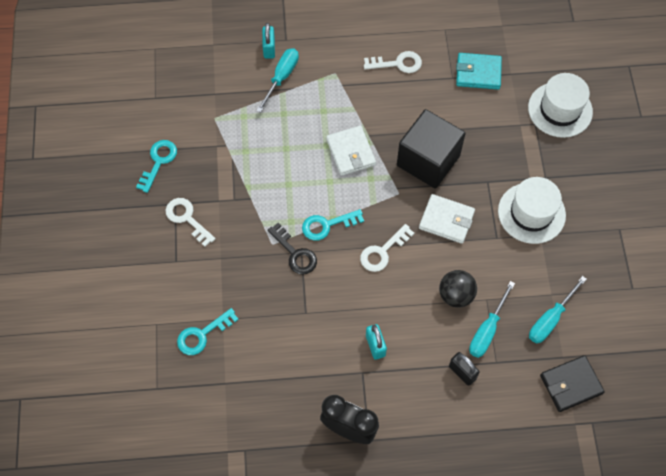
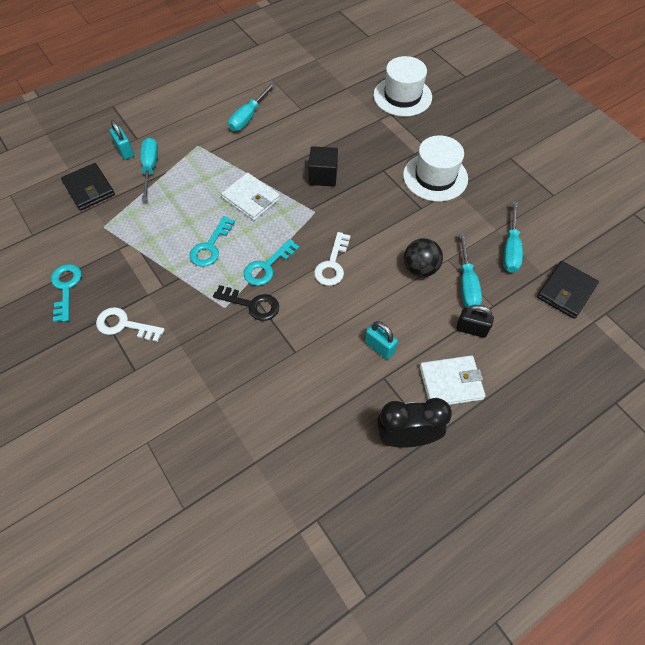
camera: 30 degrees left, 5 degrees down
(202, 335) = (203, 426): turquoise key -> turquoise key (210, 246)
(220, 74) = (89, 189): none -> black wallet
(398, 63) = (248, 117): white key -> turquoise screwdriver
(428, 160) = (323, 176): black cube -> black cube, size x0.58
(446, 220) = (370, 214): white wallet -> white wallet (451, 383)
(478, 73) = (320, 97): turquoise wallet -> none

